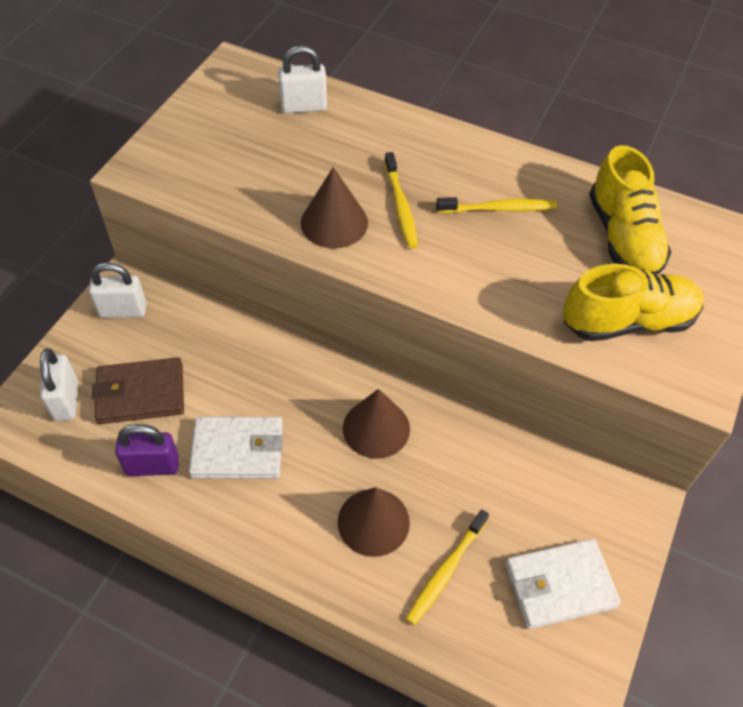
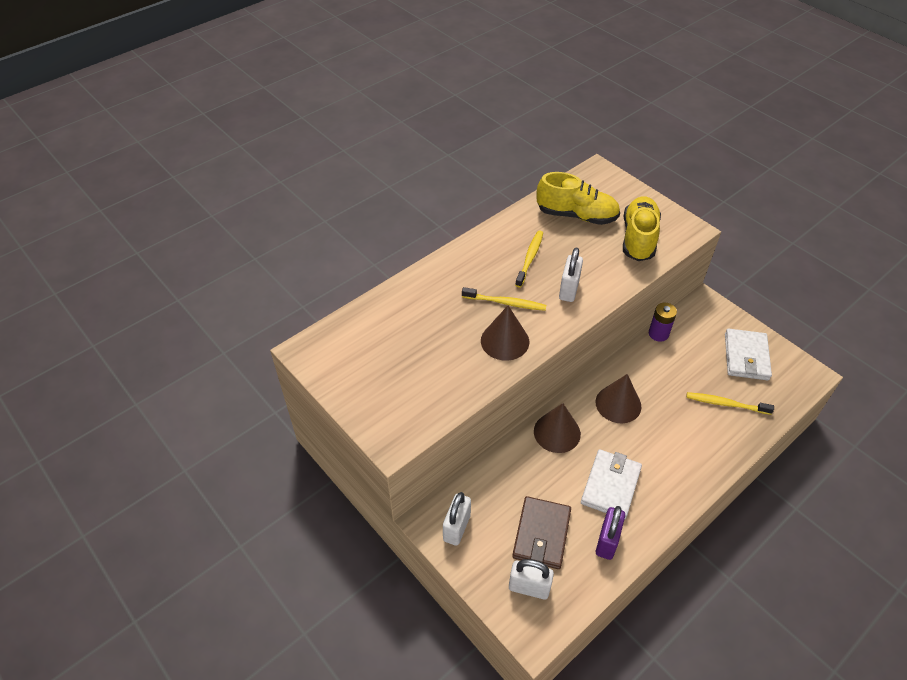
camera: 65 degrees left, 5 degrees down
(303, 107) = (380, 323): white padlock -> white padlock (569, 290)
(373, 522) = (685, 428): brown cone -> brown cone (557, 432)
(446, 571) = (726, 404): yellow toothbrush -> yellow toothbrush turned 135 degrees clockwise
(534, 450) = (658, 334): none -> purple battery

